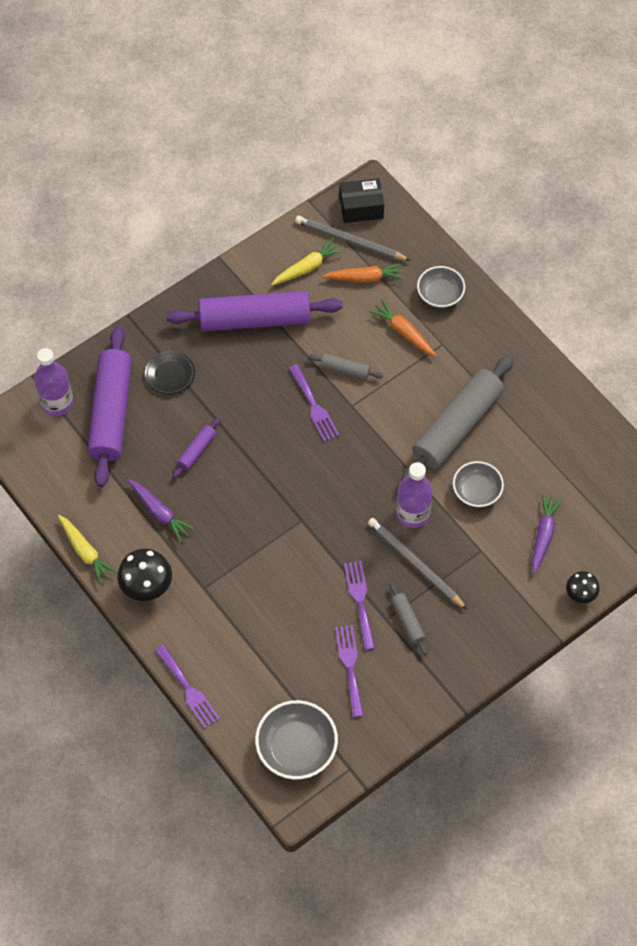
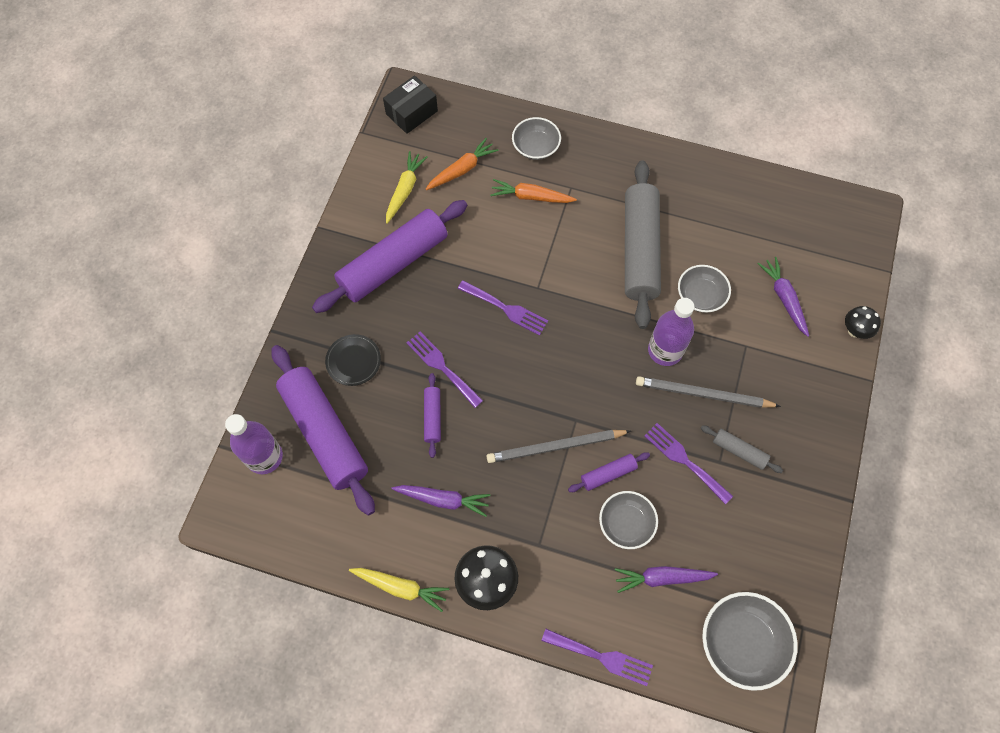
camera: 35 degrees left, 5 degrees up
(274, 668) = (661, 578): none -> purple carrot
(279, 615) = (626, 523): none -> grey bowl
(294, 573) = (608, 474): none -> purple rolling pin
(345, 370) = (507, 259): grey rolling pin -> none
(350, 241) = (424, 146): grey pencil -> grey pencil (555, 447)
(350, 666) = (724, 528): purple fork -> purple fork (442, 366)

